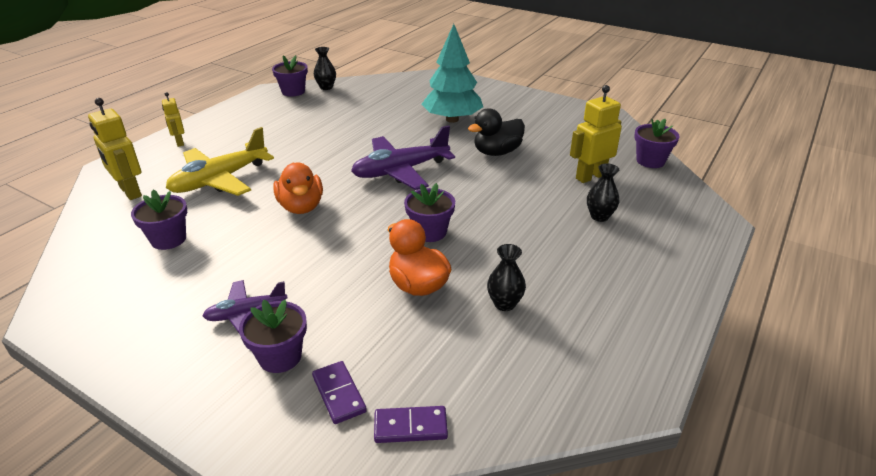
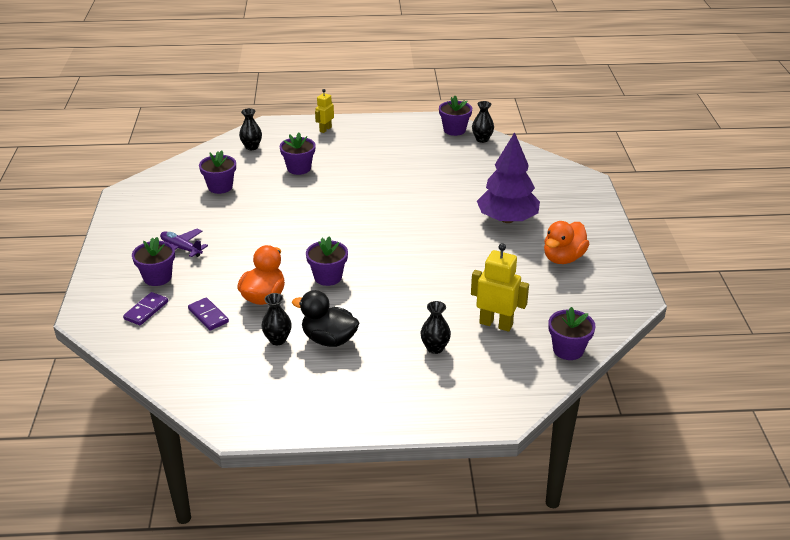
camera: 55 degrees right, 0 degrees up
(130, 192) = (251, 147): yellow robot -> black vase
(220, 180) = (299, 168): yellow plane -> purple flower pot
(301, 207) = (302, 213): orange duck -> orange duck (563, 258)
(400, 171) = (394, 231): purple plane -> none
(410, 427) = (141, 345): purple domino -> purple domino (208, 316)
(452, 119) = (507, 219): turquoise tree -> purple tree
(497, 152) = (478, 262): black duck -> black duck (329, 339)

